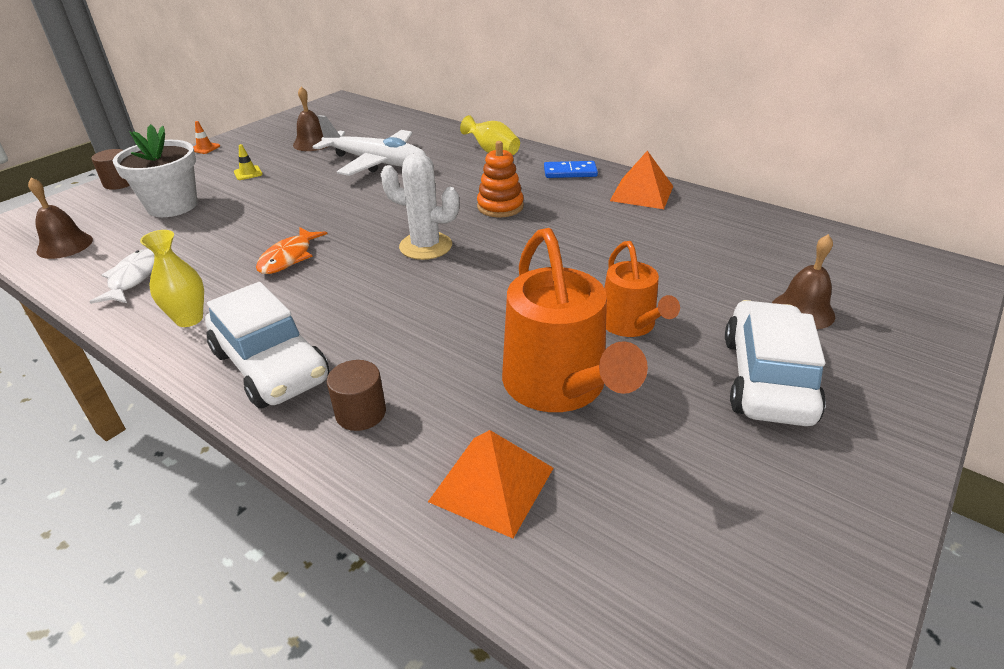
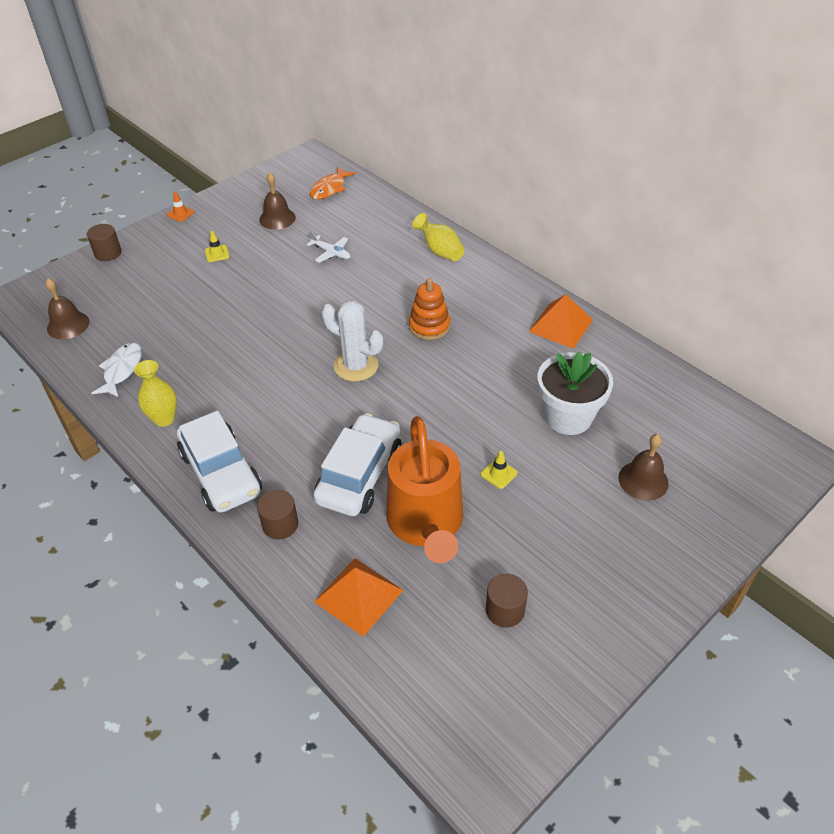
camera: 10 degrees right, 10 degrees up
(172, 206) = (152, 288): white flower pot -> white flower pot (568, 416)
(288, 257) = (243, 364): orange fish -> orange fish (330, 188)
(376, 162) = (331, 253): white plane -> white plane, size x0.44
(570, 172) = (504, 289): blue domino -> none
(630, 324) = (499, 474): orange watering can -> yellow traffic cone
(703, 472) = (505, 610): none -> brown cylinder
(766, 378) = (584, 540): white car -> white car (359, 475)

